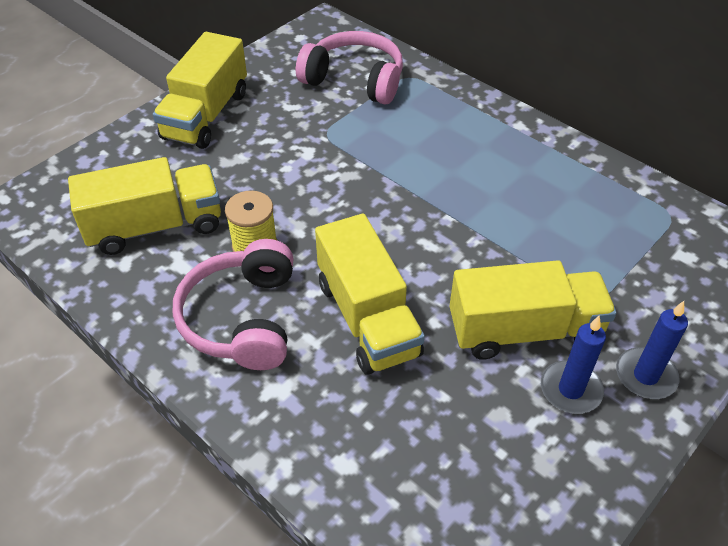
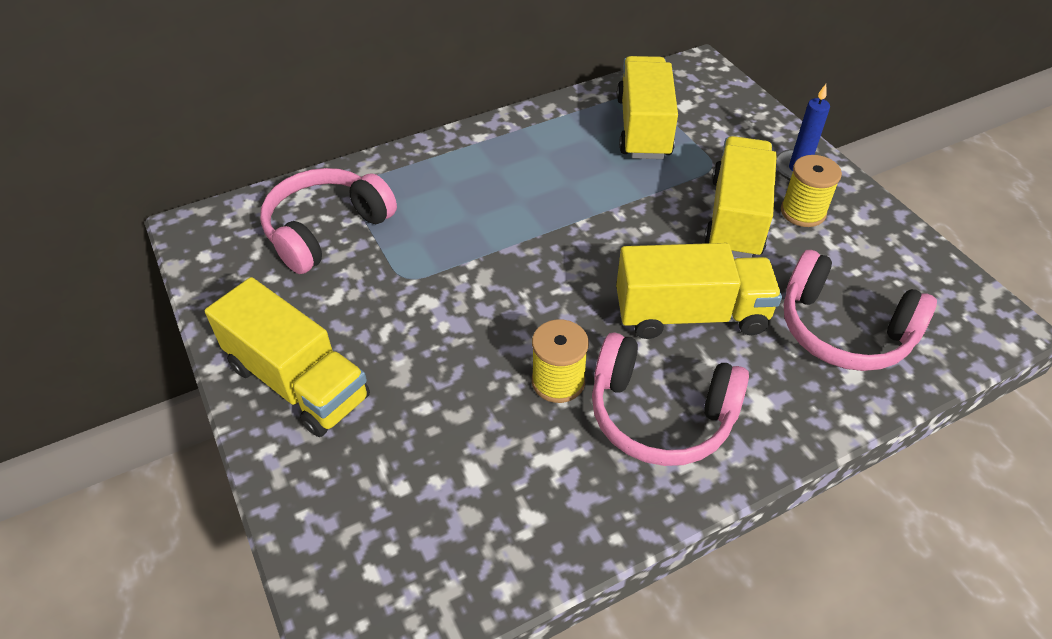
camera: 70 degrees left, 0 degrees up
(155, 226) = (482, 473): yellow truck -> yellow truck (643, 128)
(404, 448) = (843, 330): none -> pink headphones
(570, 389) = (803, 212): blue candle -> yellow spool

